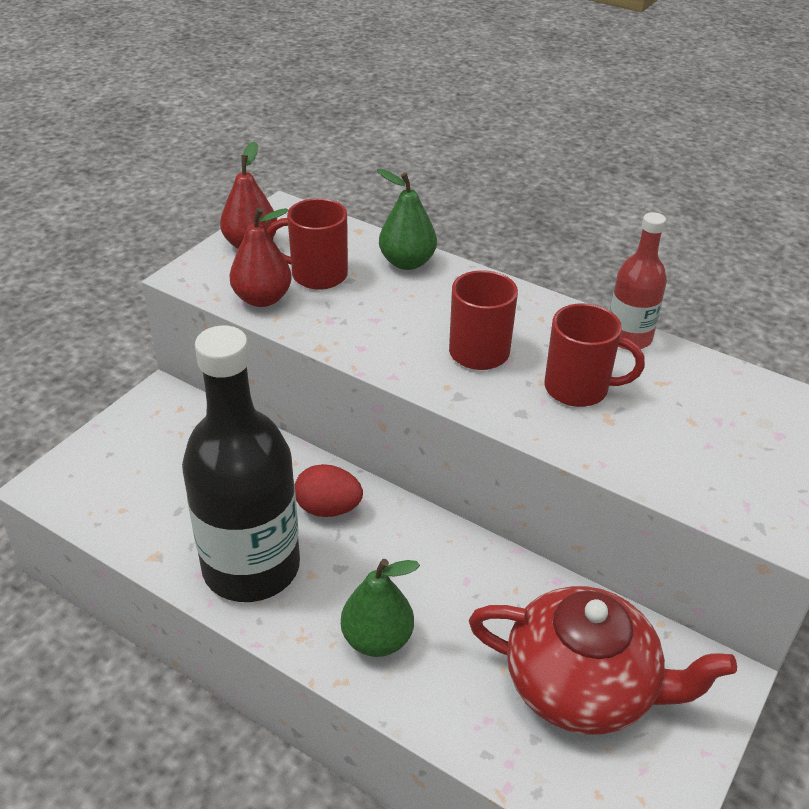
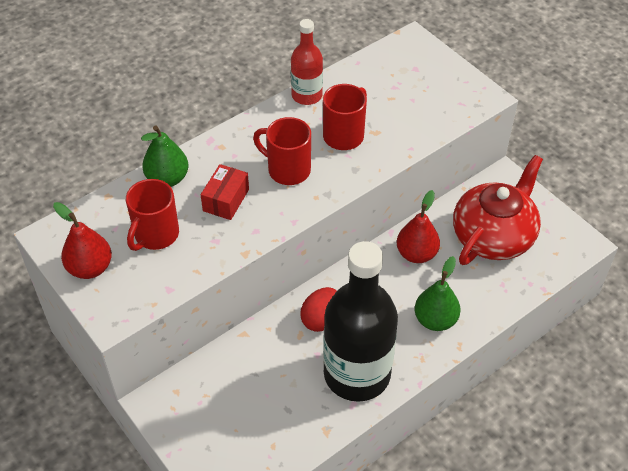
camera: 70 degrees left, 10 degrees up
(262, 299) = (170, 275): red pear -> red pear (416, 254)
(398, 312) = (226, 200): none -> red box

